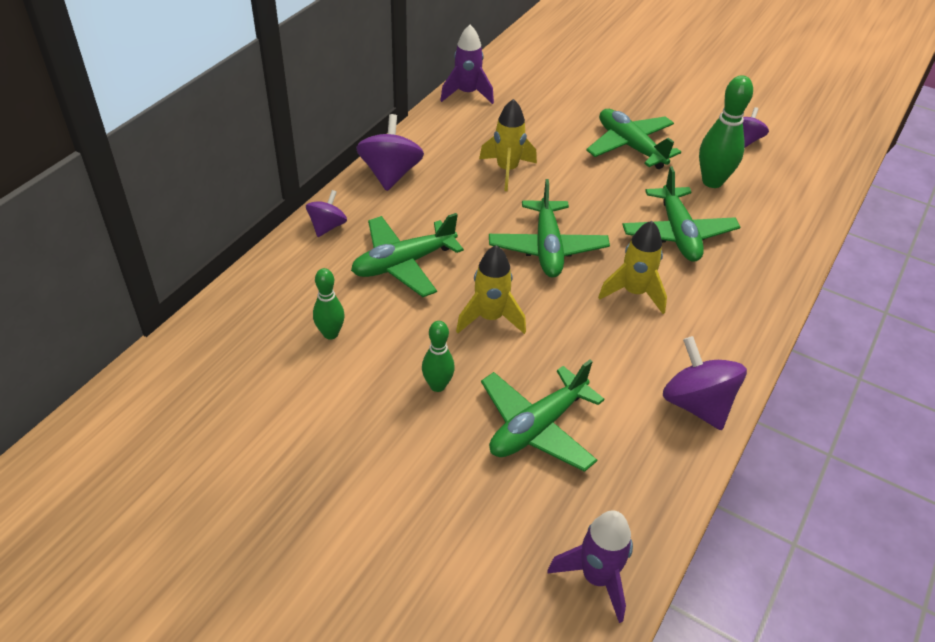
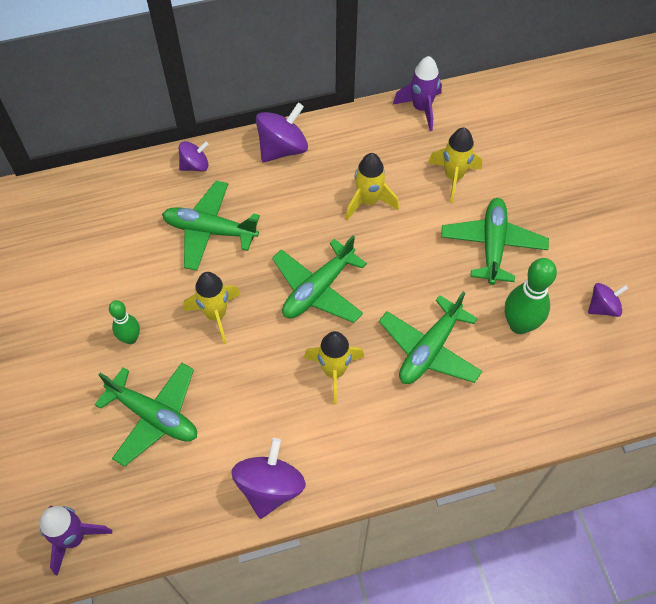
camera: 45 degrees right, 15 degrees up
(330, 333) = (111, 251): green bowling pin -> none
(537, 427) = (154, 416): green plane -> green plane turned 150 degrees counterclockwise
(548, 122) = (453, 177): none -> yellow rocket

